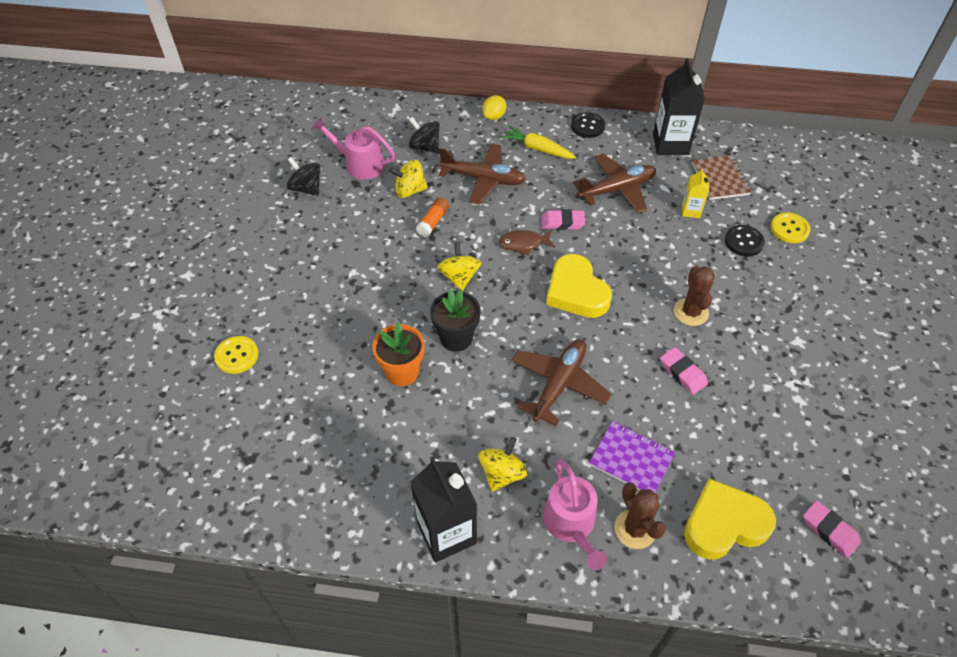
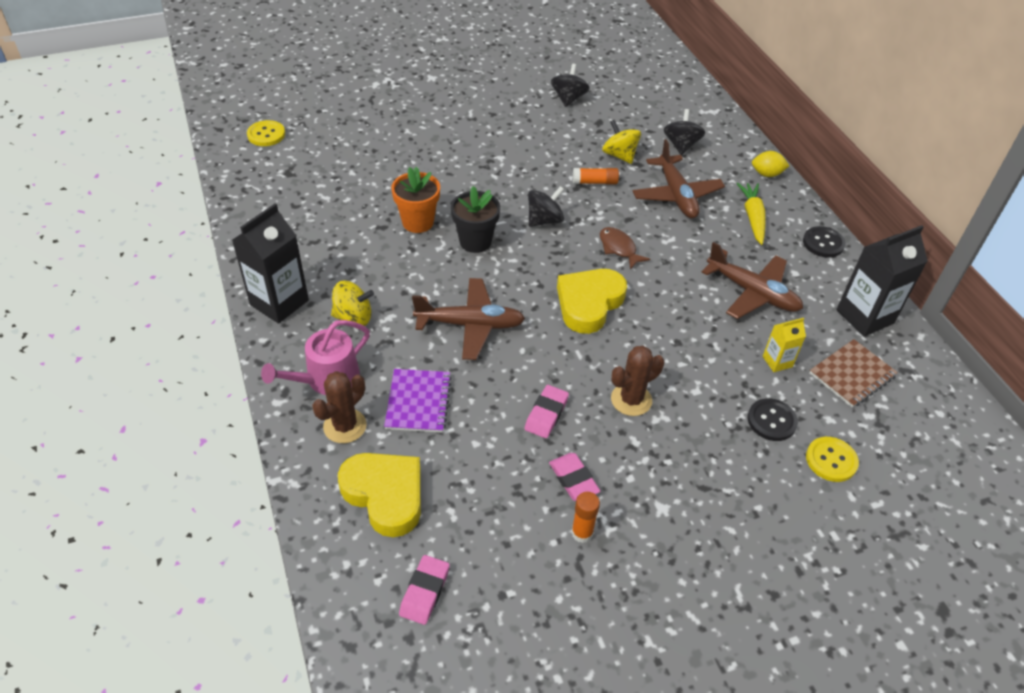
camera: 60 degrees right, 5 degrees down
(237, 356) = (374, 130): yellow button -> yellow button (266, 134)
(360, 164) = (623, 116): pink watering can -> none
(459, 277) = (544, 220): yellow spinning top -> black spinning top
(562, 222) = (670, 266): pink eraser -> pink eraser (573, 479)
(805, 400) = (582, 533): none -> orange glue stick

